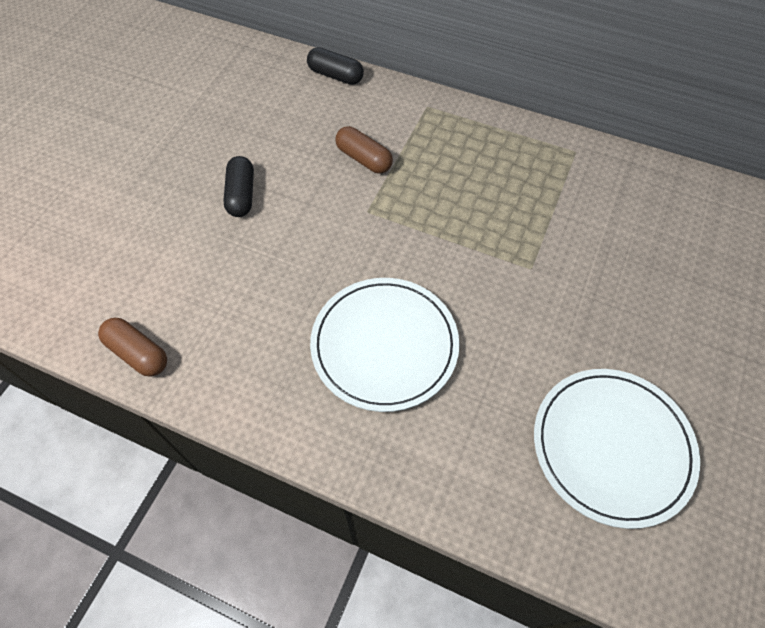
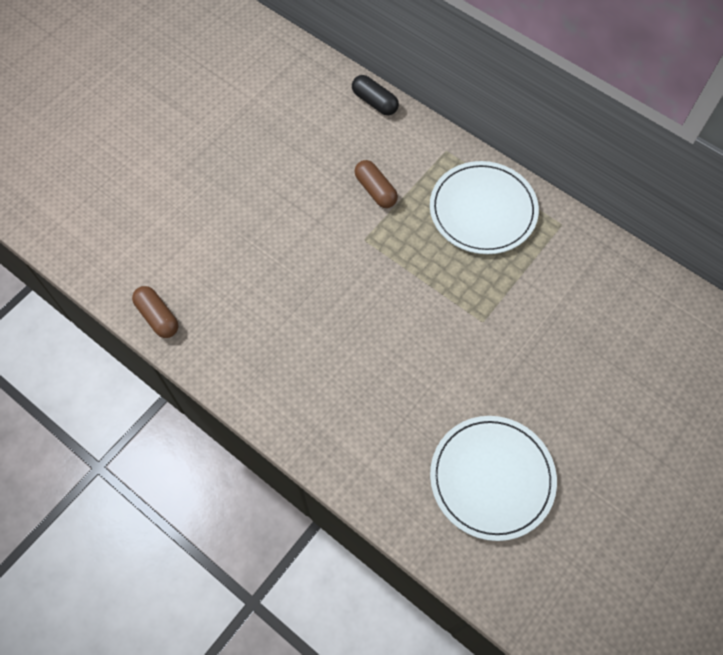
camera: 15 degrees right, 5 degrees up
(241, 195) = (265, 201): black capsule -> none
(384, 345) = (344, 356): white plate -> white plate (483, 210)

